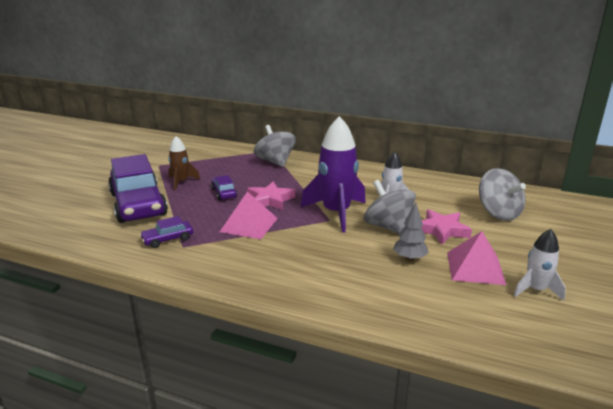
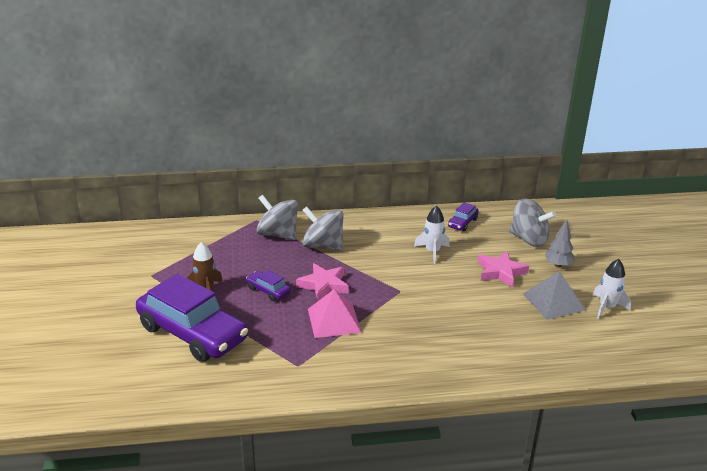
camera: 30 degrees left, 5 degrees up
(168, 239) = (274, 363): purple car -> purple car (462, 223)
(336, 213) = (399, 281): purple rocket -> none
(388, 227) = (456, 282): grey spinning top -> grey spinning top (323, 246)
(409, 258) = (500, 310): grey tree -> grey tree (558, 265)
(475, 267) = (553, 301): pink pyramid -> grey pyramid

